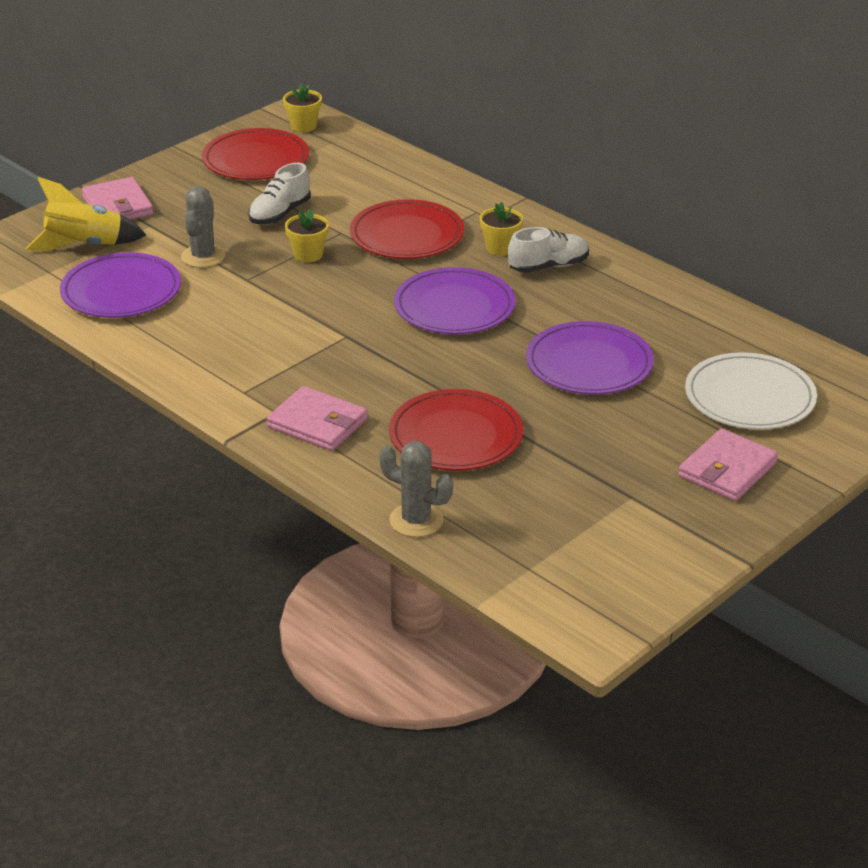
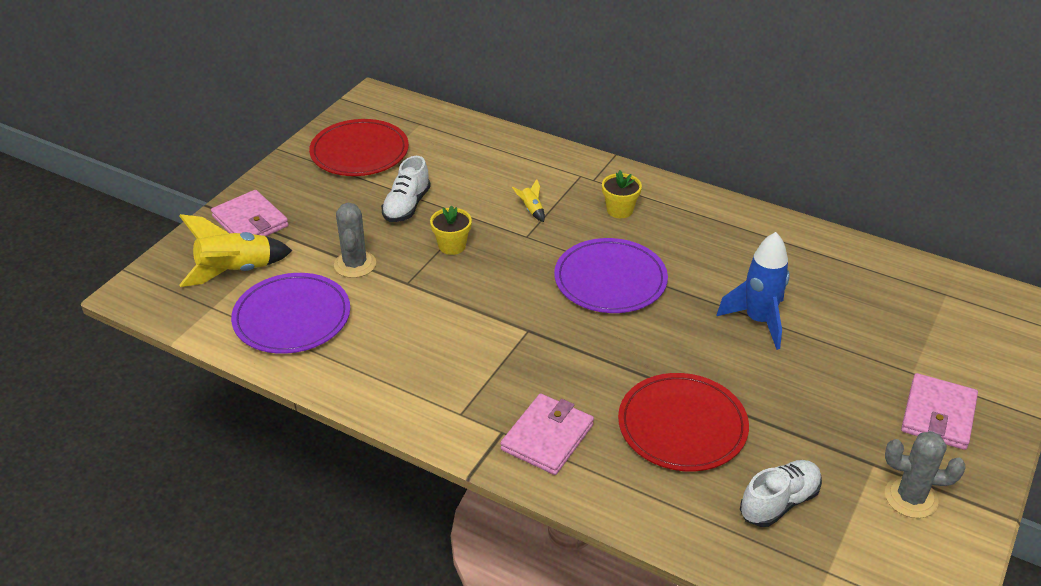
camera: 15 degrees left, 5 degrees up
(303, 126) = (387, 111): yellow flower pot -> none
(317, 423) = (547, 437): pink wallet -> pink wallet turned 75 degrees counterclockwise
(407, 235) = (531, 210): red plate -> yellow rocket
(416, 520) = (695, 536): grey cactus -> grey cactus (911, 498)
(548, 266) = (671, 222): white shoe -> white shoe (779, 502)
(589, 364) = (758, 321): purple plate -> blue rocket
(749, 397) = (912, 331): white plate -> none

